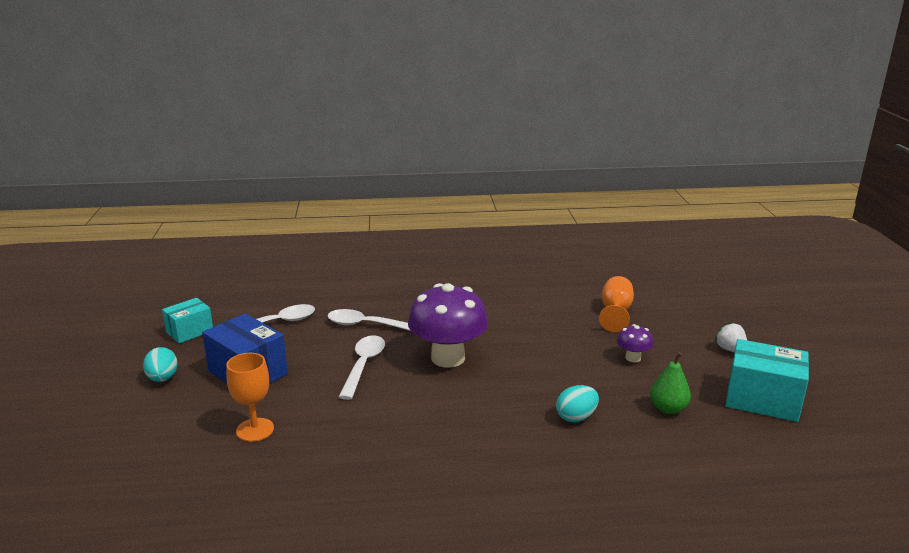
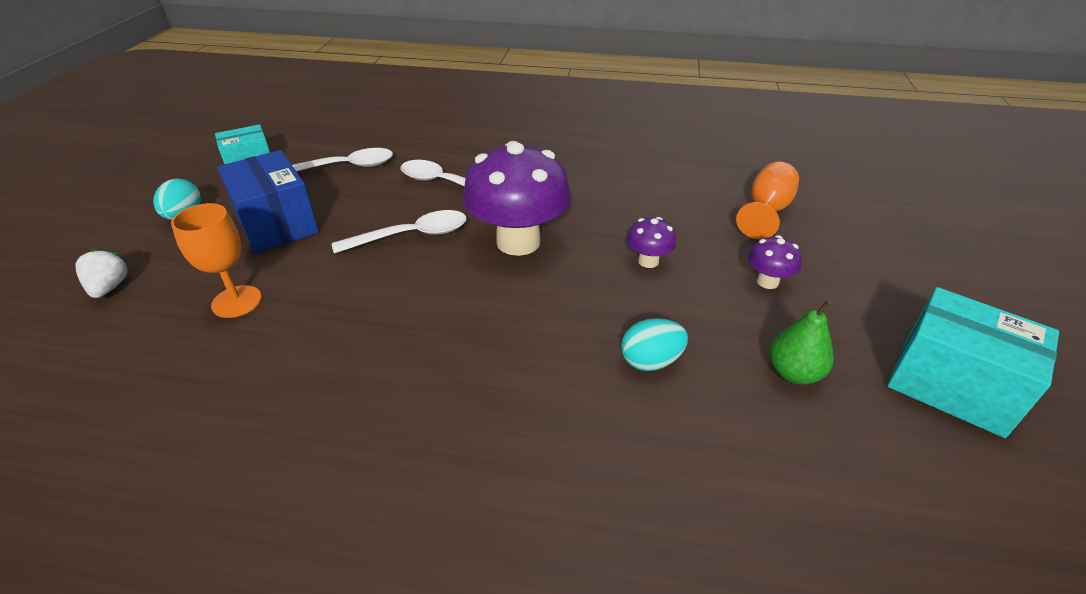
camera: 15 degrees right, 15 degrees up
(363, 366) = (411, 236): white spoon -> white spoon turned 45 degrees clockwise
(547, 357) = (648, 261): none -> purple mushroom
(731, 350) = (920, 293): white strawberry -> white strawberry (109, 288)

